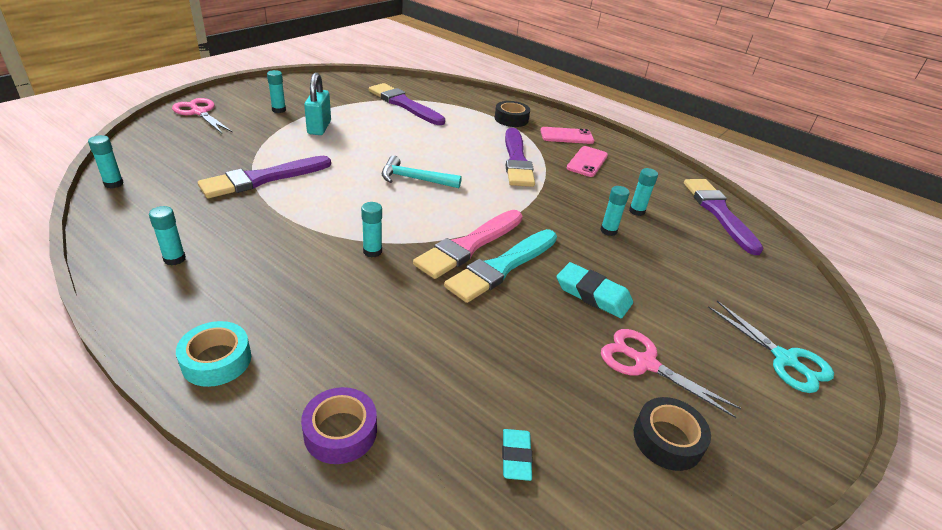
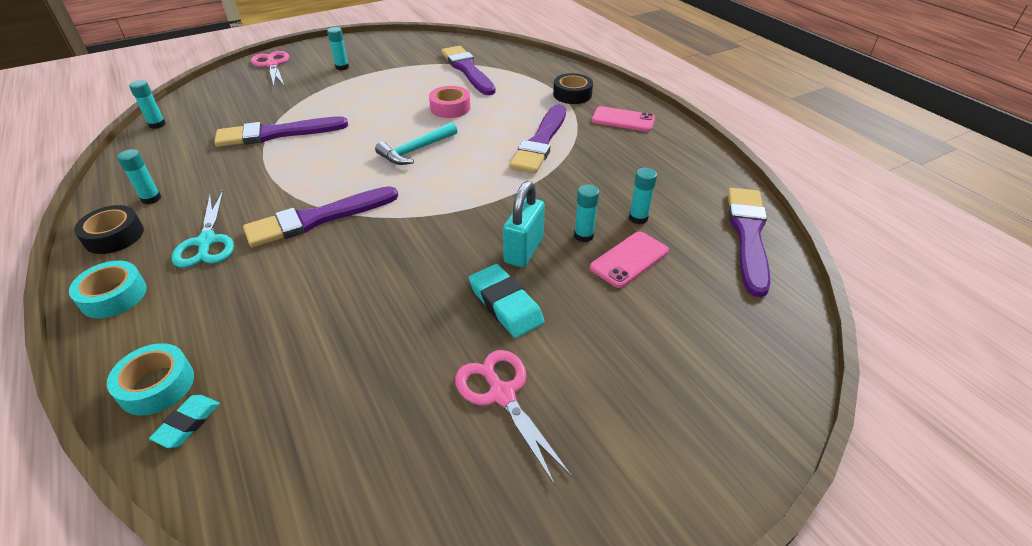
camera: 25 degrees right, 5 degrees up
(319, 128) = (365, 88): turquoise padlock -> turquoise padlock (523, 250)
(340, 432) = (157, 385): purple tape -> turquoise tape
(372, 251) = (317, 219): turquoise glue stick -> purple brush
(415, 179) = (416, 150): turquoise hammer -> turquoise hammer turned 75 degrees counterclockwise
(416, 139) = (450, 108): none -> pink tape
(469, 246) = (415, 228): pink brush -> none
(502, 267) = (430, 256): turquoise brush -> none
(516, 457) = (287, 455): turquoise eraser -> turquoise eraser (187, 423)
(587, 162) = (623, 152): pink phone -> pink phone (629, 259)
(667, 440) = (456, 485): black tape -> black tape (114, 236)
(785, 359) = (684, 434): turquoise scissors -> turquoise scissors (206, 242)

